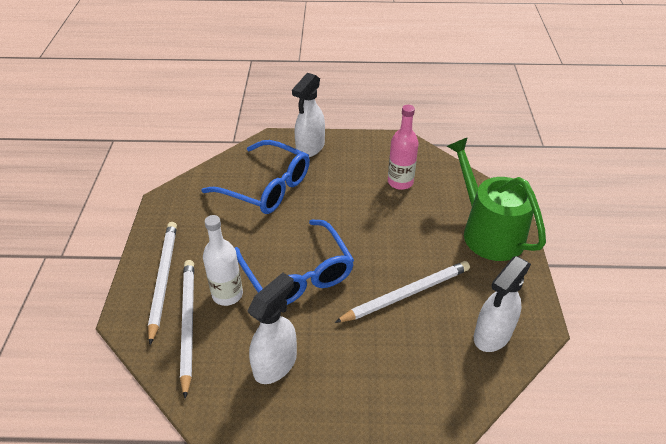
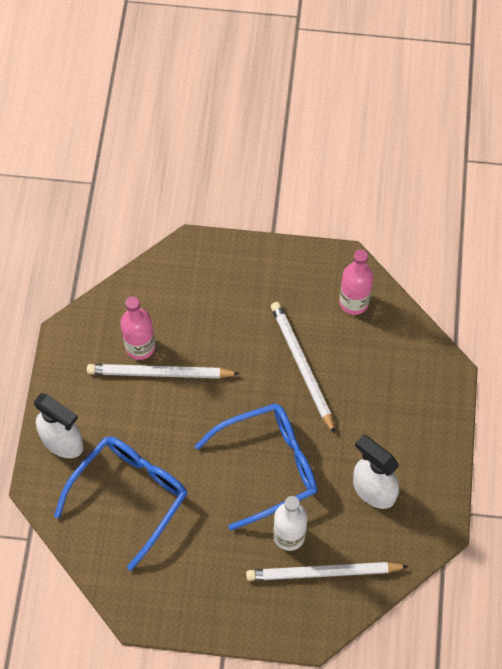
camera: 85 degrees left, 20 degrees up
(163, 279) = (263, 603): white pencil -> white pencil (159, 373)
(488, 232) = (227, 274): green watering can -> none
(492, 335) = (353, 302): white spray bottle -> pink bottle

